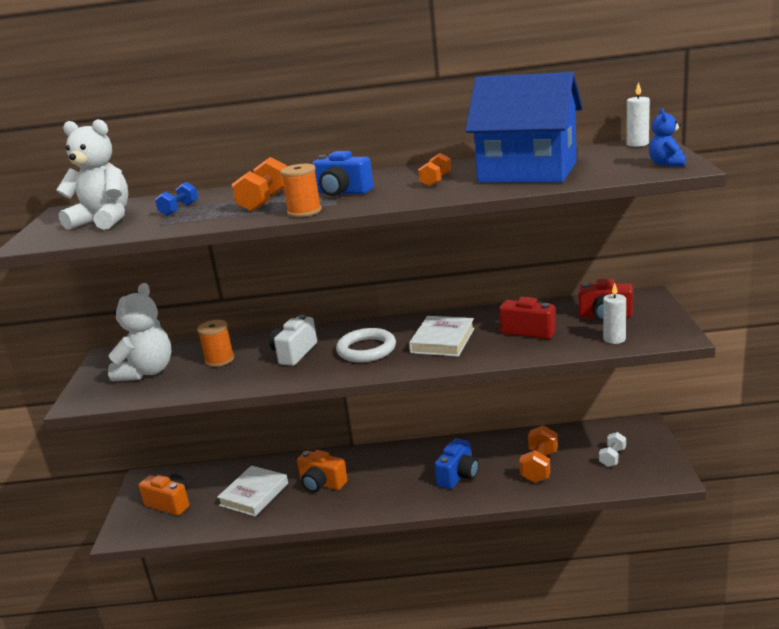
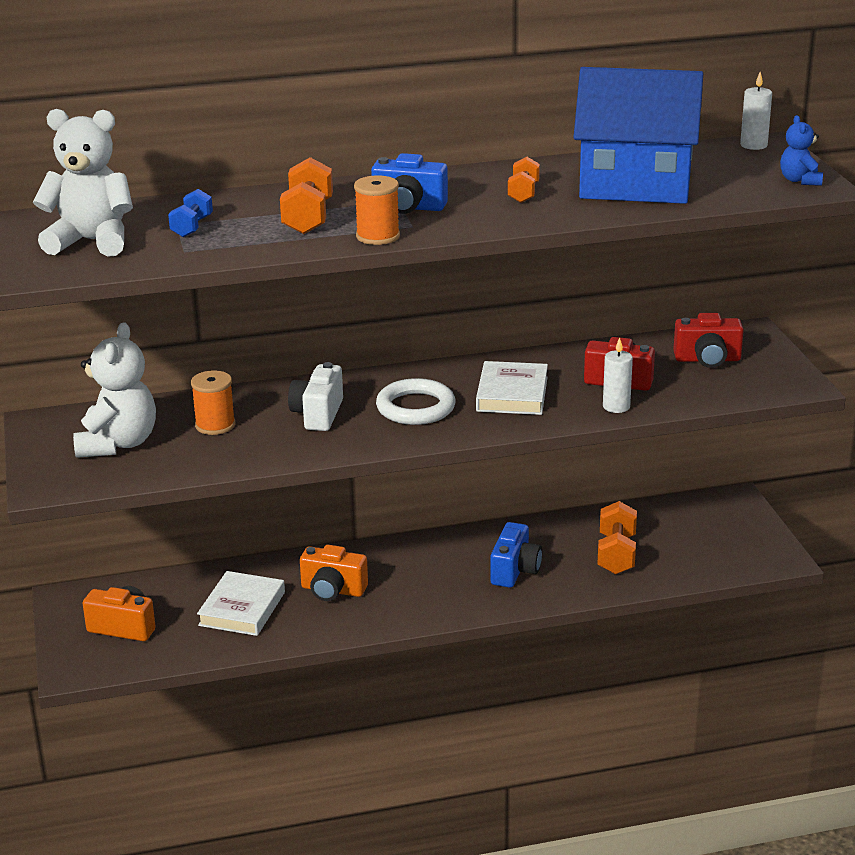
camera: 15 degrees left, 5 degrees up
(612, 457) = (705, 539): white dumbbell -> none
(614, 339) = (727, 389): white candle -> white candle (616, 406)

